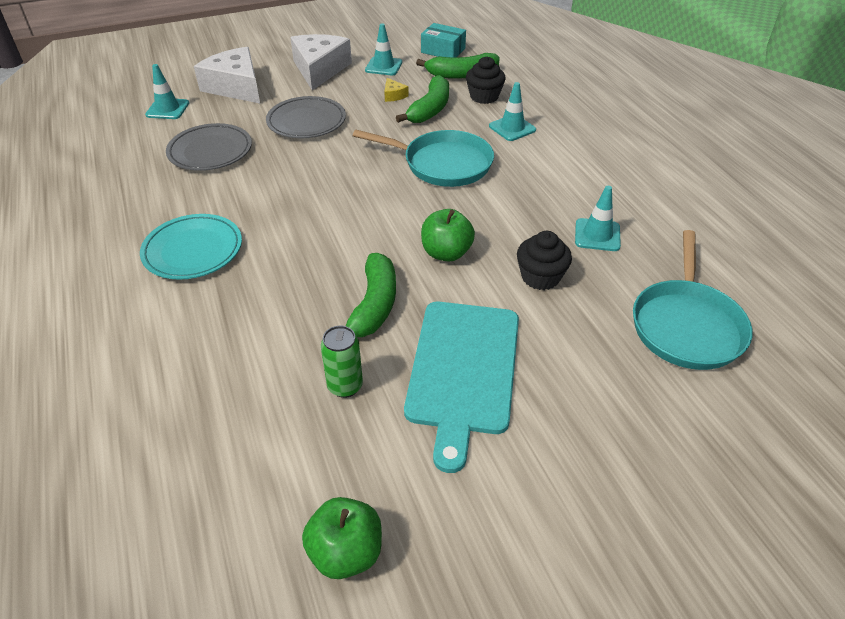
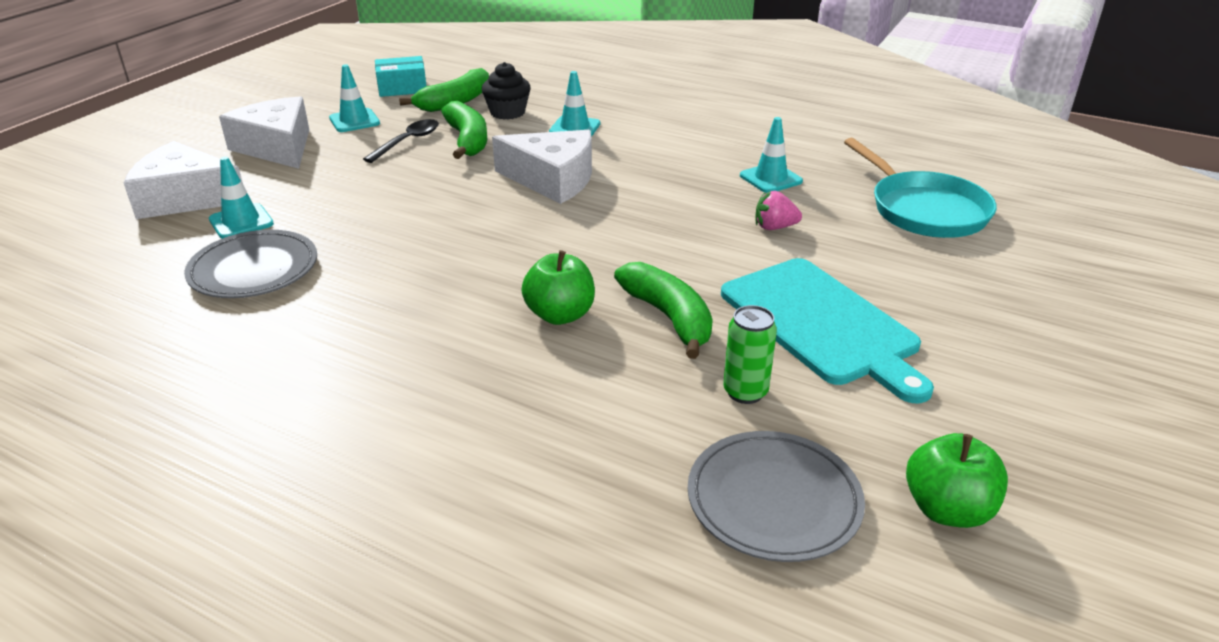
camera: 40 degrees left, 10 degrees down
(167, 109) = (115, 253): turquoise traffic cone -> turquoise traffic cone (241, 222)
(193, 250) = (390, 368): turquoise plate -> none
(306, 122) = (339, 198): grey plate -> grey plate (773, 500)
(394, 95) = (408, 142): yellow cheese -> black spoon
(442, 164) = (553, 179): turquoise pan -> white cheese
(446, 253) = (668, 246): green apple -> green apple (560, 315)
(540, 277) = (774, 227): black cupcake -> pink strawberry

